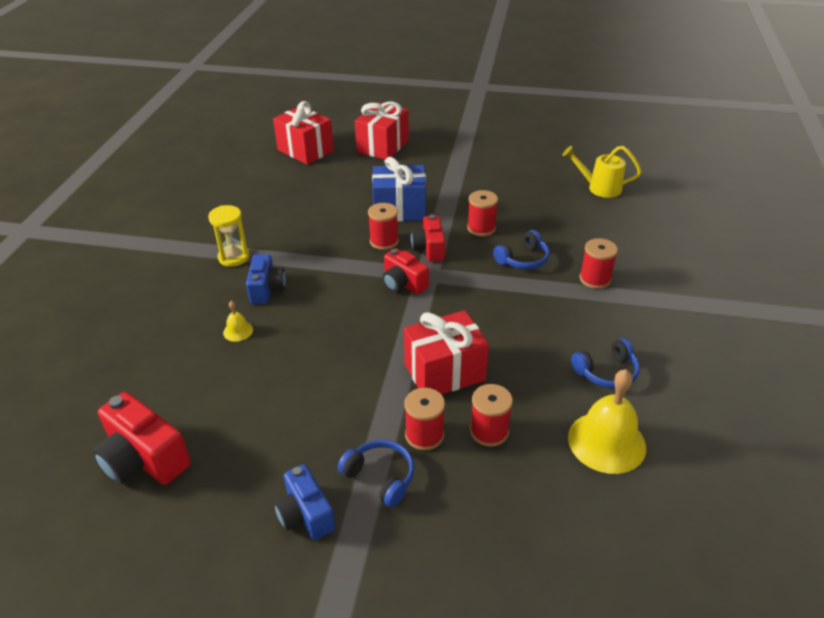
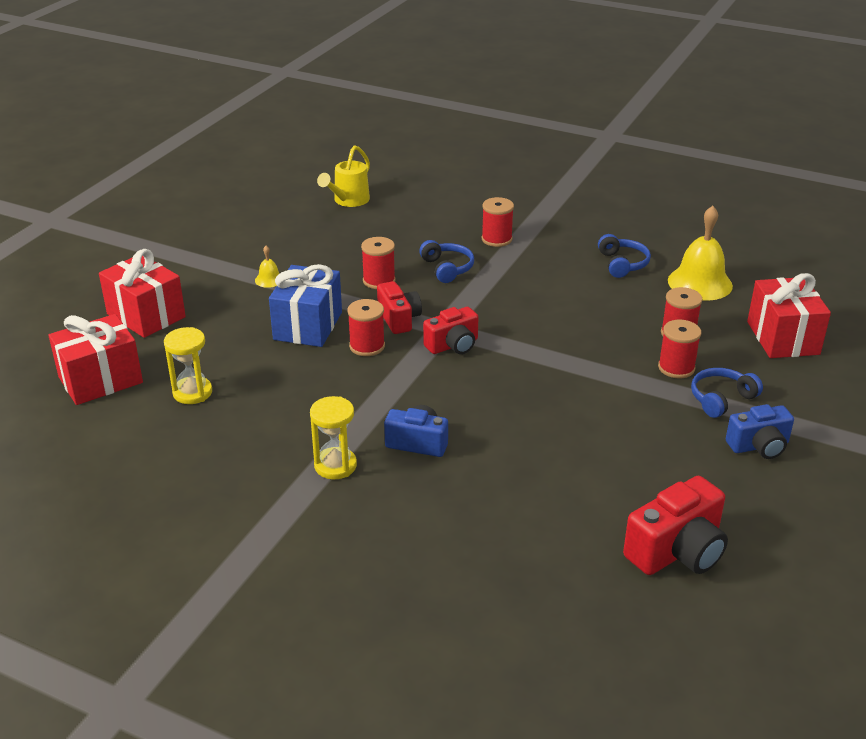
camera: 75 degrees left, 5 degrees down
(238, 331) = (488, 471): yellow bell -> yellow bell (269, 279)
(302, 184) = (192, 392): none -> yellow hourglass
(429, 249) = (399, 319): red camera -> red camera turned 120 degrees counterclockwise
(444, 372) = (599, 343): red gift -> red gift (783, 338)

